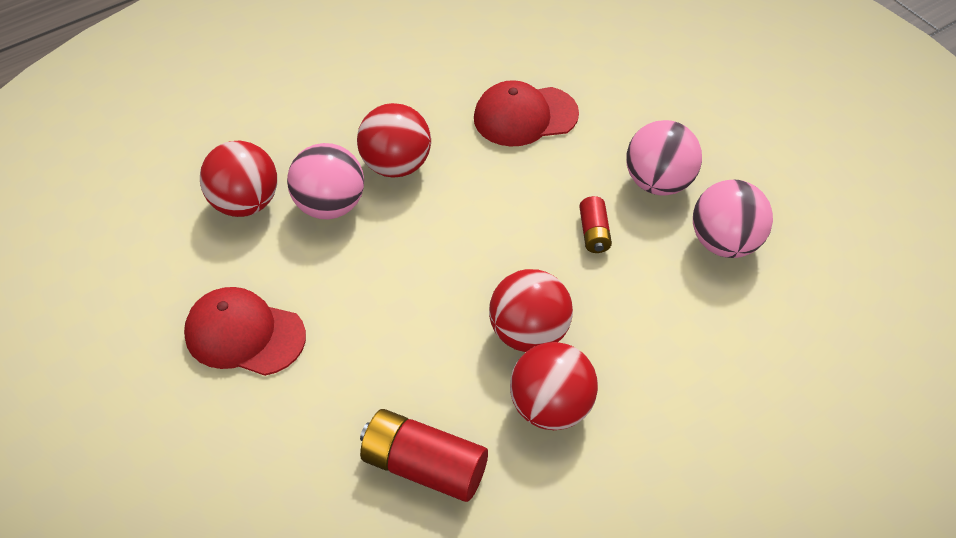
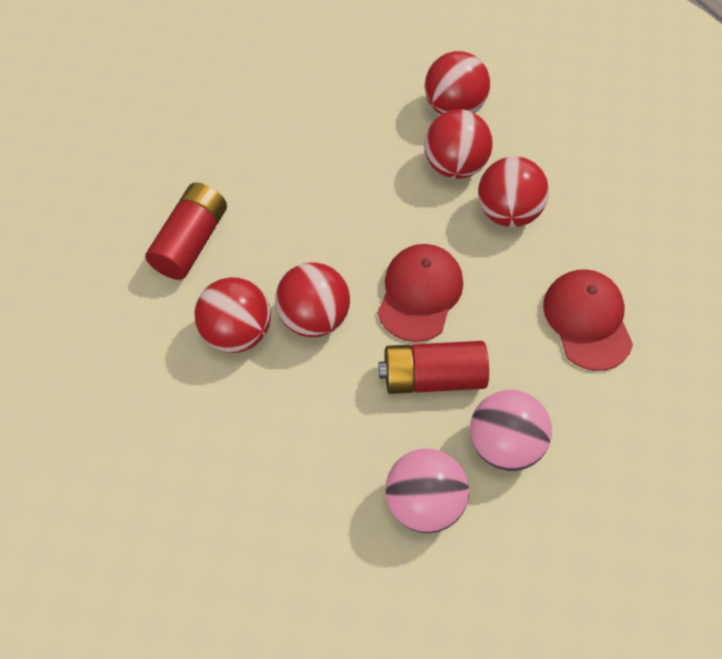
camera: 90 degrees right, 10 degrees up
(244, 334) = (319, 120): red cap -> red cap (420, 293)
(330, 206) = (455, 165): pink ball -> red ball
(594, 233) = (432, 377): red battery -> red battery, size x1.84

